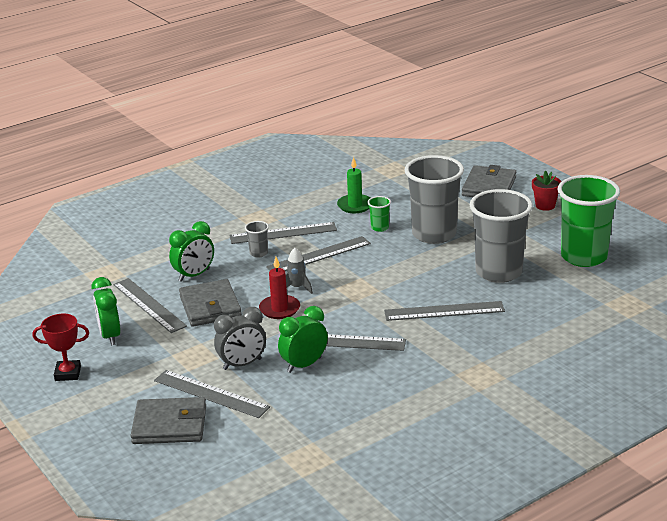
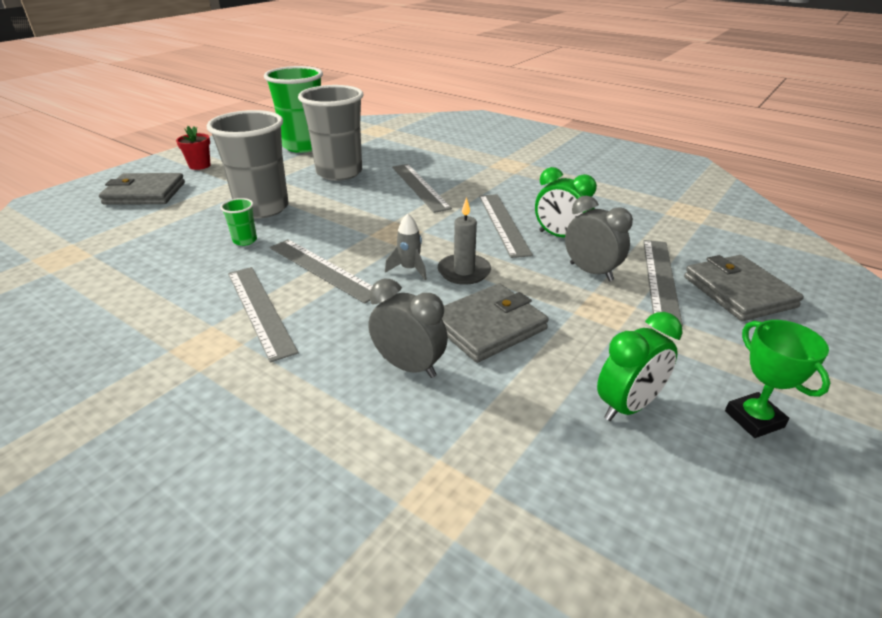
camera: 110 degrees left, 5 degrees up
(68, 373) = (754, 419): red trophy -> green trophy
(149, 305) = (518, 391): grey ruler -> none
(194, 275) = (409, 366): green clock -> grey clock
(258, 253) = (325, 319): grey cup -> none
(279, 309) = (464, 271): red candle -> grey candle
(355, 205) = (176, 267): green candle -> none

